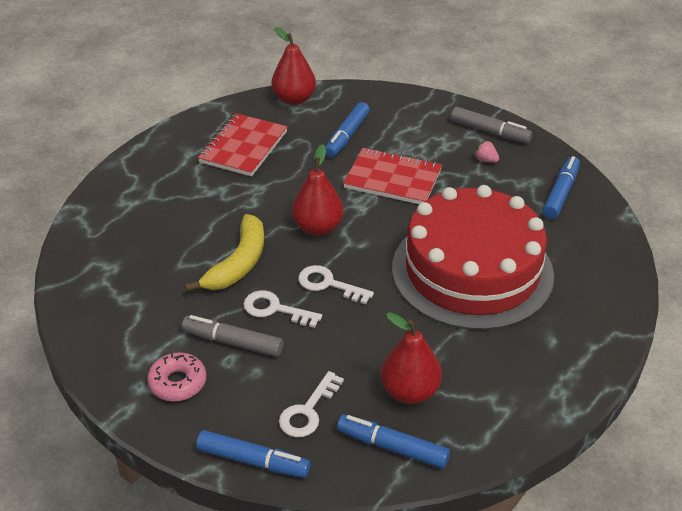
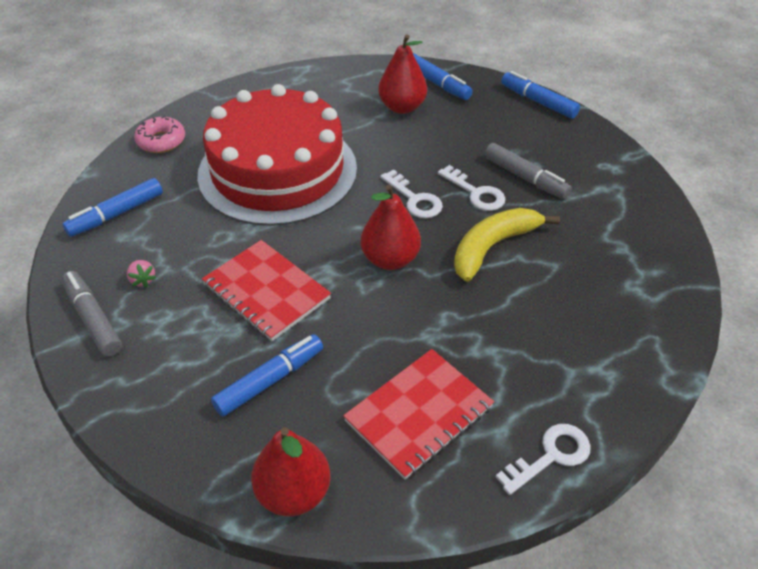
camera: 155 degrees left, 5 degrees up
(177, 383) = (582, 162): pink donut -> pink donut (161, 141)
(308, 411) = (485, 117): white key -> white key (550, 456)

